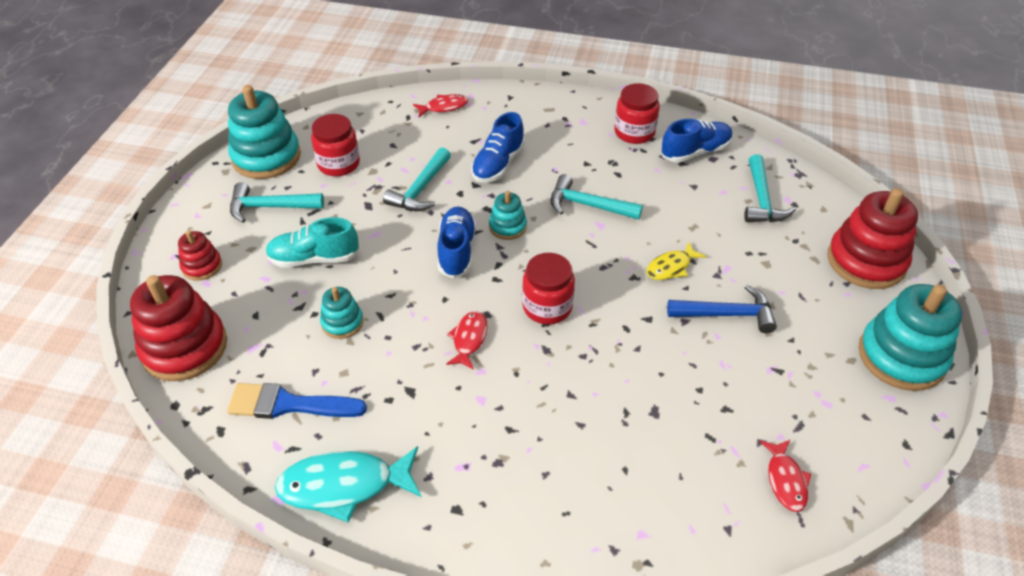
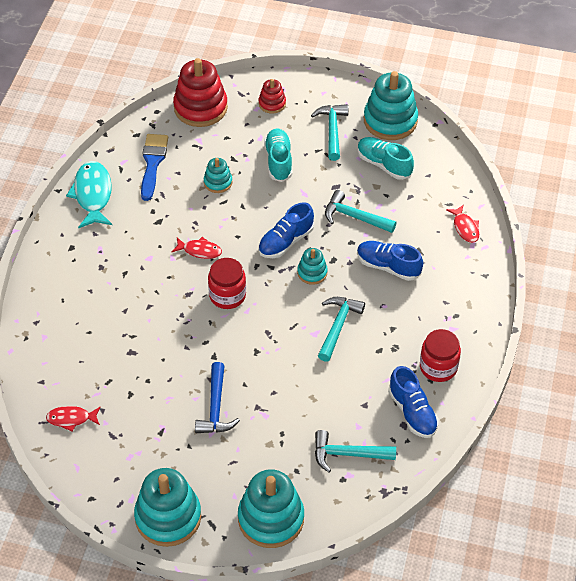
camera: 90 degrees right, 5 degrees up
(338, 164) = (384, 164): red jar -> turquoise shoe
(456, 251) = (285, 241): blue shoe -> blue shoe turned 135 degrees clockwise
(671, 267) = (266, 376): yellow fish -> none
(866, 261) = (271, 518): red stacking toy -> turquoise stacking toy

